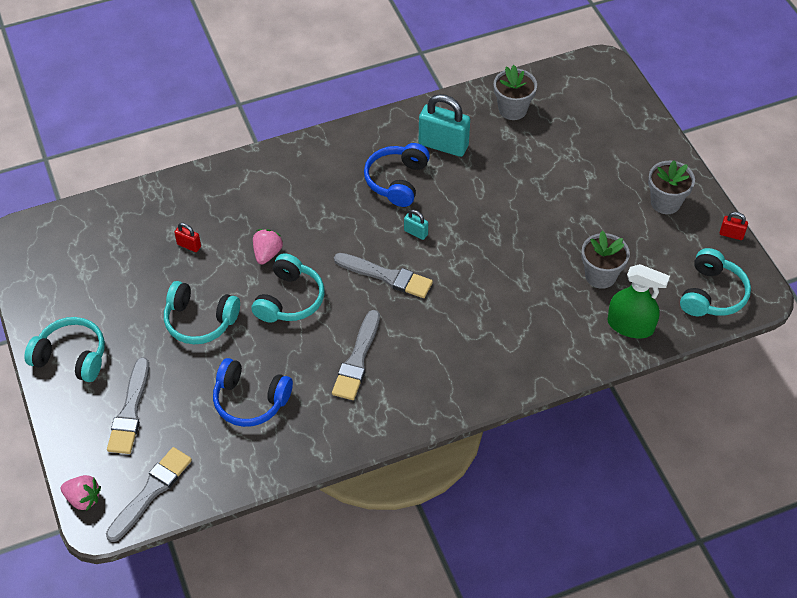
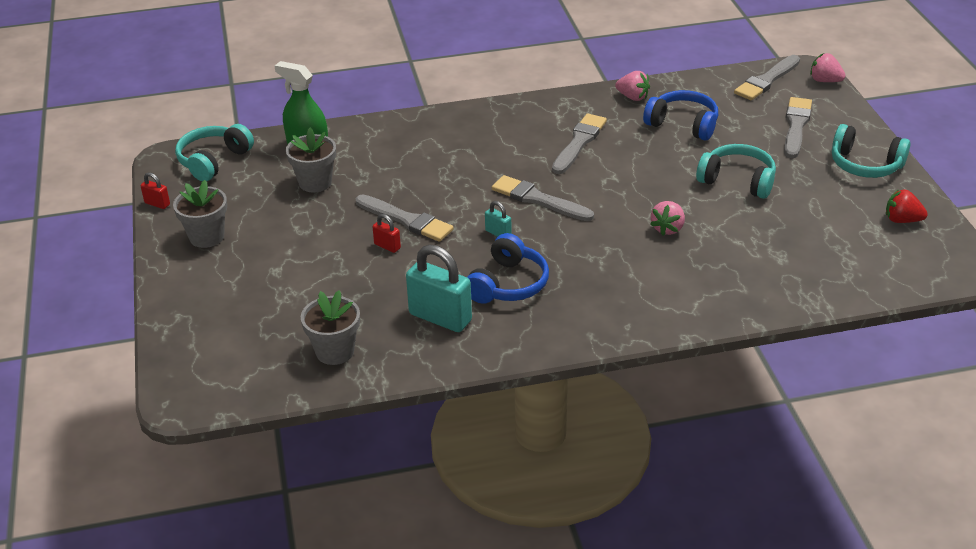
camera: 170 degrees left, 15 degrees down
(56, 286) = (902, 220): none -> red strawberry
(189, 245) = (758, 243): red padlock -> red padlock (387, 246)
(290, 299) = (643, 189): turquoise headphones -> none
(305, 442) = (632, 97): none -> pink strawberry
(500, 239) = (406, 220): none -> grey brush

